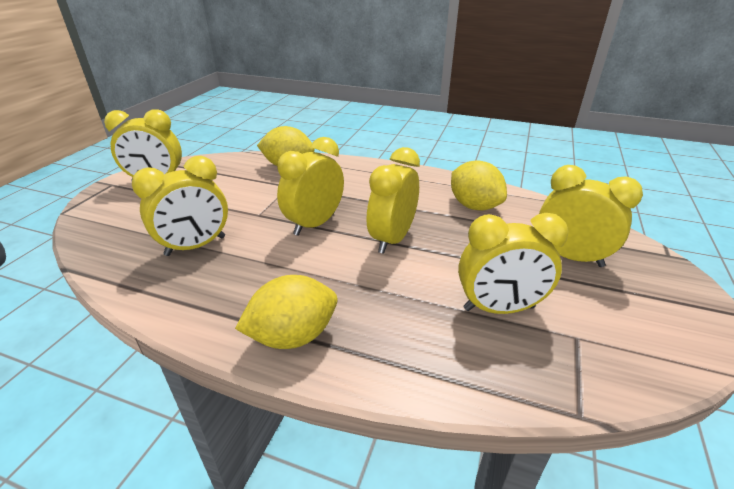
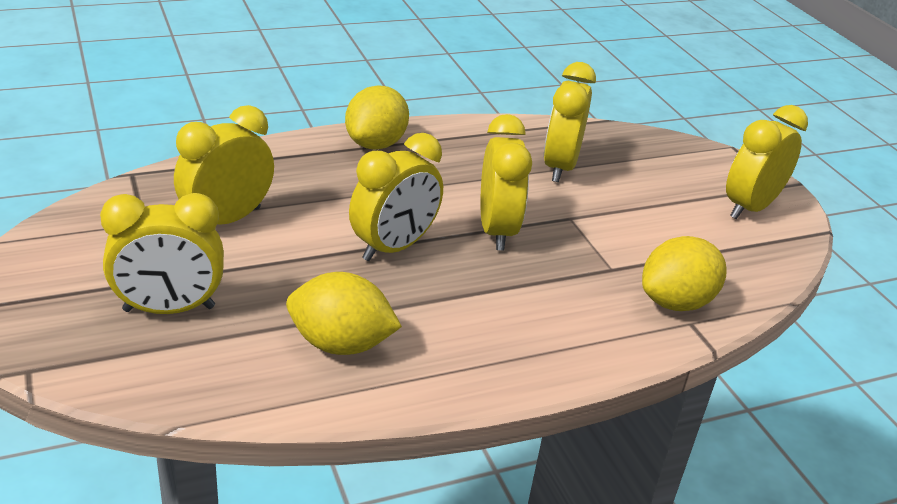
camera: 135 degrees right, 0 degrees up
(392, 239) = (393, 247): yellow clock -> yellow clock turned 60 degrees clockwise

